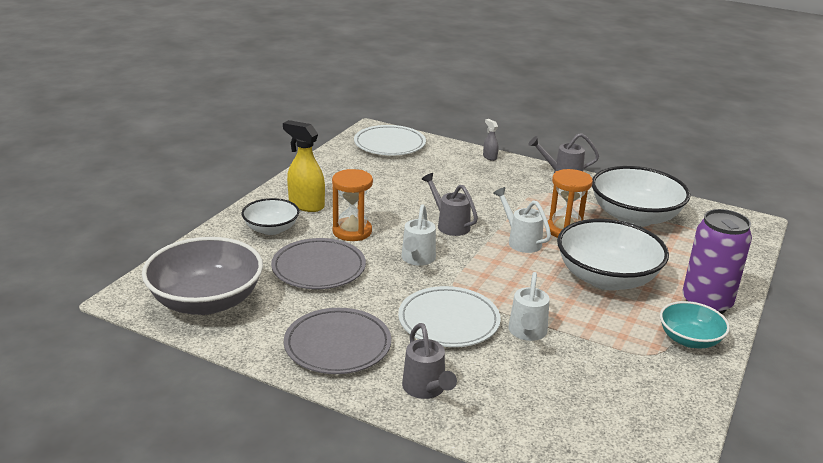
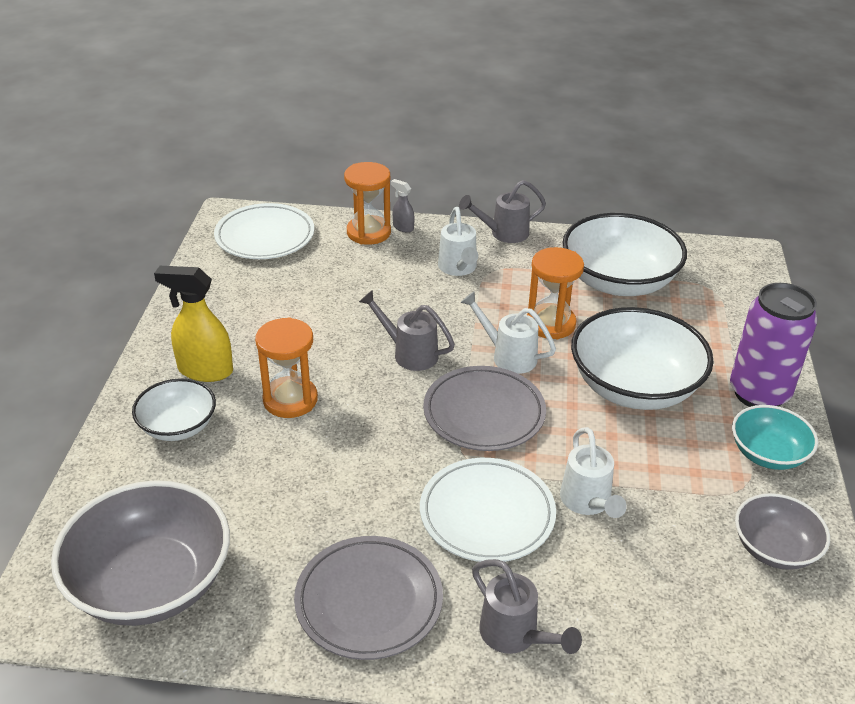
camera: 20 degrees left, 10 degrees up
(318, 268) = (277, 476): grey plate -> grey plate (484, 413)
(417, 259) = (397, 423): white watering can -> white watering can (458, 268)
(463, 155) = (368, 232): none -> orange hourglass
(657, 394) = (774, 548): none -> grey bowl

